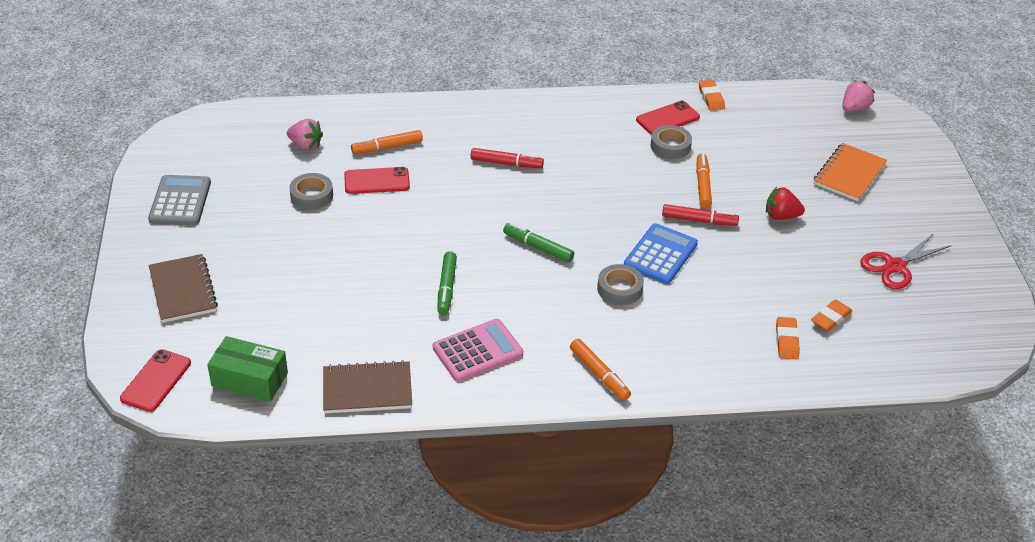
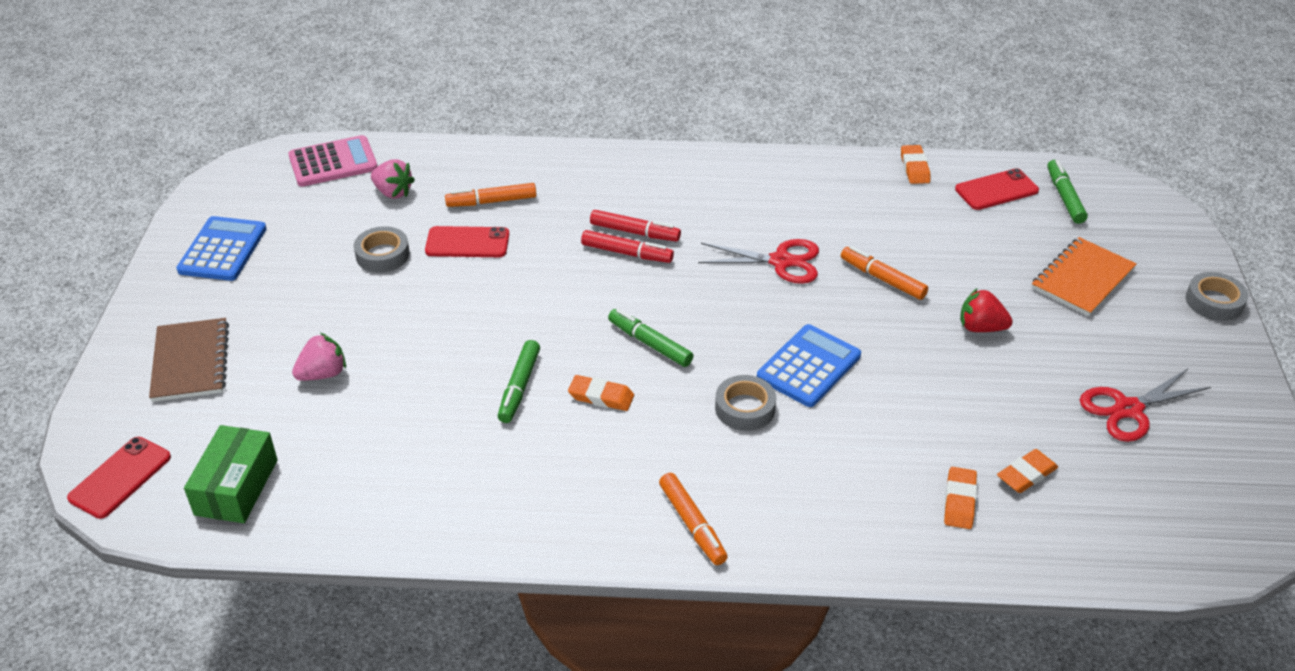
camera: 10 degrees right, 0 degrees up
(180, 201) = (223, 250): grey calculator -> blue calculator
(249, 379) = (236, 487): green box -> green box turned 75 degrees clockwise
(367, 389) = (381, 515): brown notebook -> none
(477, 351) = (538, 476): pink calculator -> pink calculator (333, 162)
(510, 289) = (601, 397): none -> orange eraser
(624, 178) = (781, 262): none -> red scissors
(667, 118) = (853, 190): red phone -> red phone (996, 190)
(670, 146) = (850, 225): grey tape -> grey tape (1214, 302)
(699, 220) = (869, 325): red marker -> red marker (626, 253)
(702, 185) = (882, 279): orange marker -> orange marker turned 60 degrees counterclockwise
(827, 113) = (1064, 197): none -> green marker
(854, 108) = (1102, 193): pink strawberry -> pink strawberry (323, 374)

